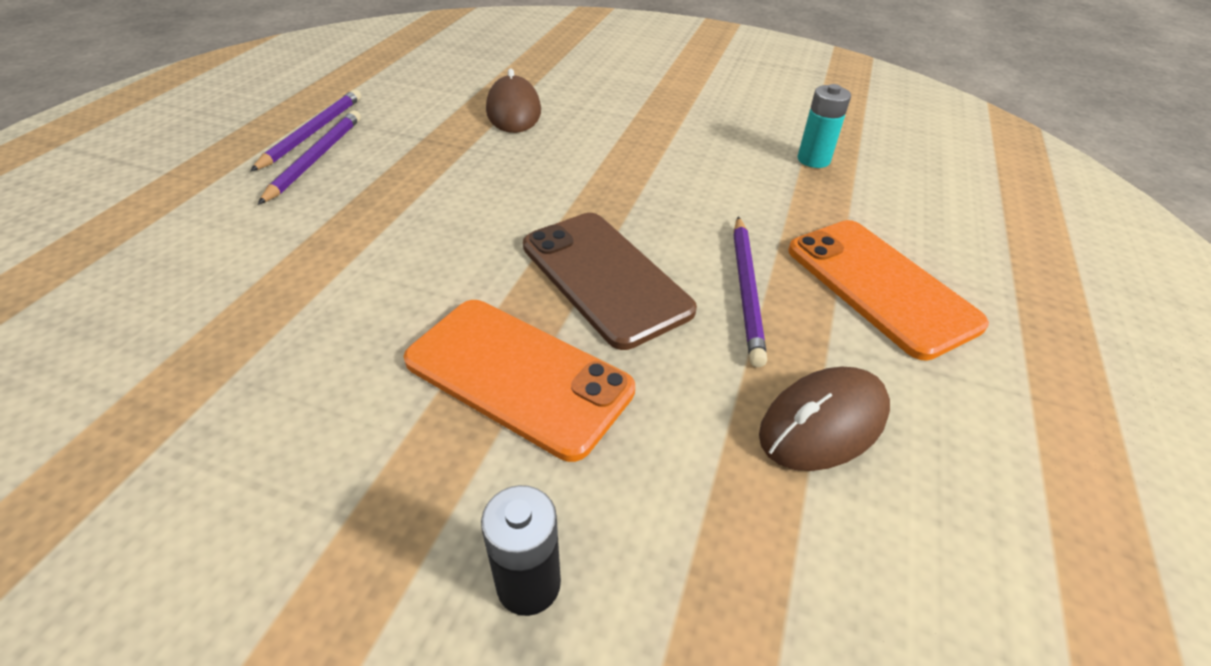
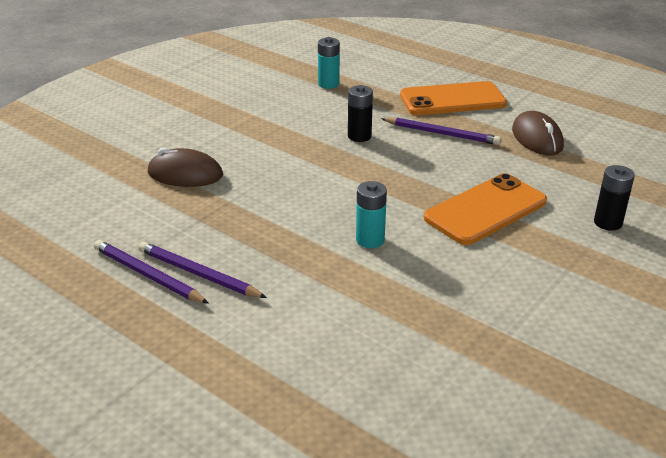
camera: 70 degrees left, 10 degrees down
(402, 264) = (370, 240): none -> turquoise battery
(605, 277) = (414, 171): brown phone -> none
(679, 210) = (359, 136): none -> black battery

